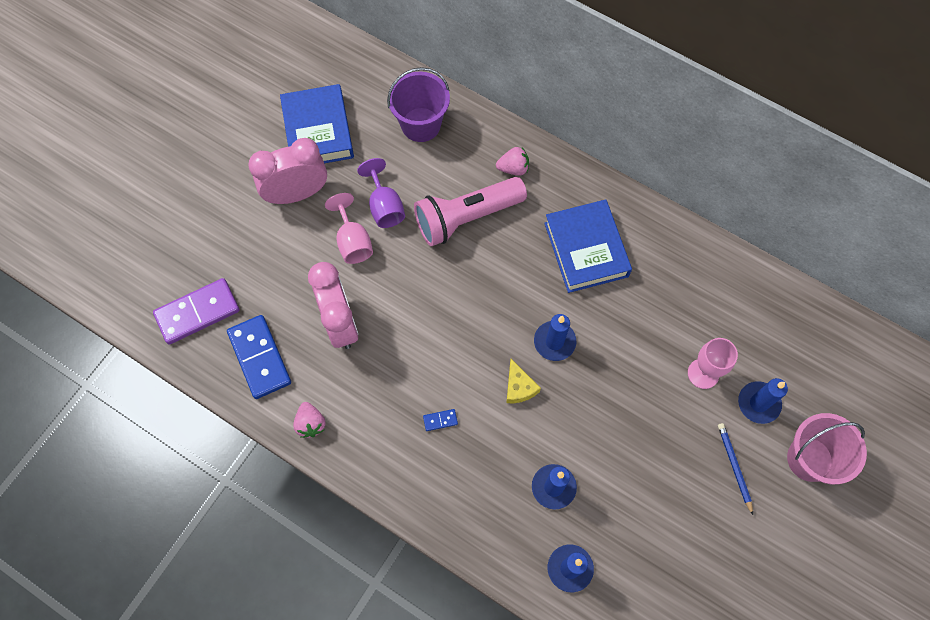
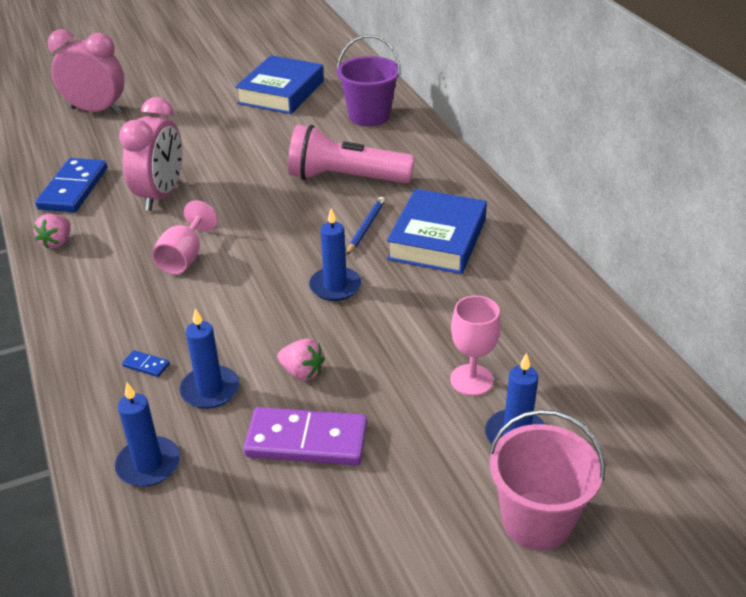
camera: 35 degrees right, 30 degrees down
(197, 313) = (65, 147): purple domino -> purple domino (306, 440)
(297, 194) = (222, 116): pink clock -> pink clock (96, 111)
(353, 241) = (232, 156): pink goblet -> pink goblet (184, 257)
(384, 206) = (283, 147): purple goblet -> none
(440, 420) = (164, 290): blue domino -> blue domino (146, 365)
(513, 168) = (423, 166): pink strawberry -> pink strawberry (302, 372)
(519, 387) = (264, 301): yellow cheese -> none
(734, 467) = (430, 477): blue pencil -> blue pencil (366, 227)

